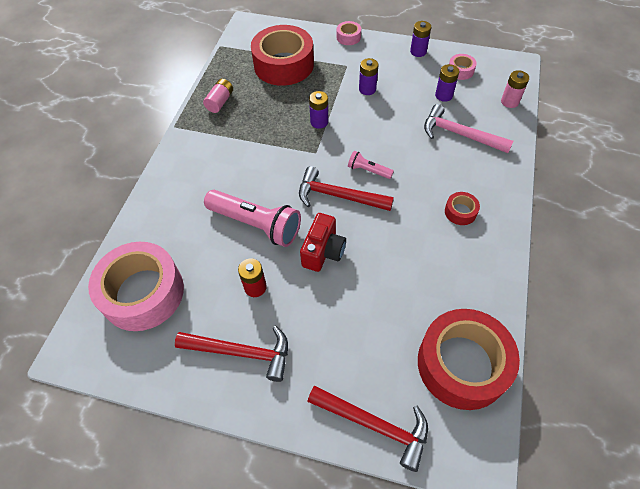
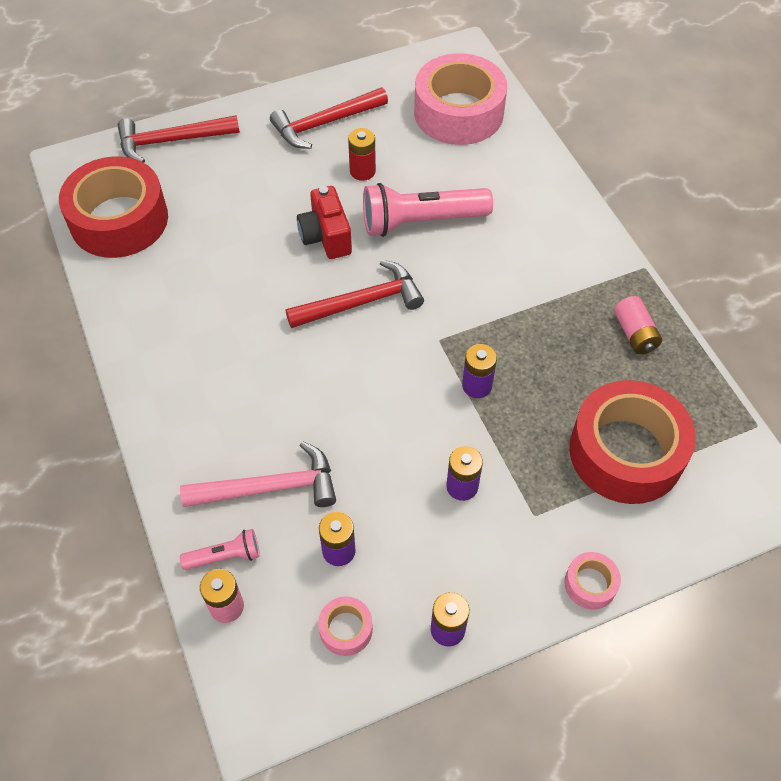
camera: 140 degrees right, 0 degrees up
(368, 170) = (353, 355): pink flashlight -> pink flashlight (225, 556)
(460, 212) = (203, 368): red tape -> none

